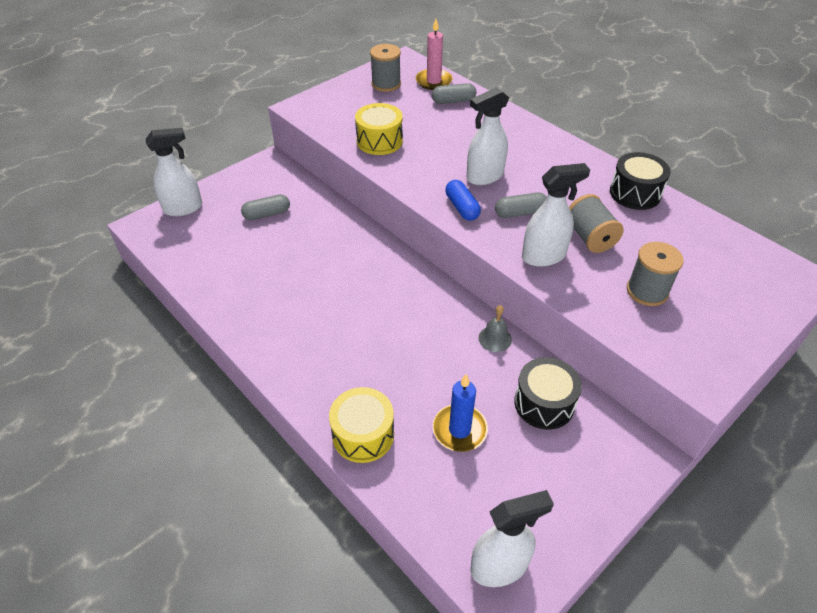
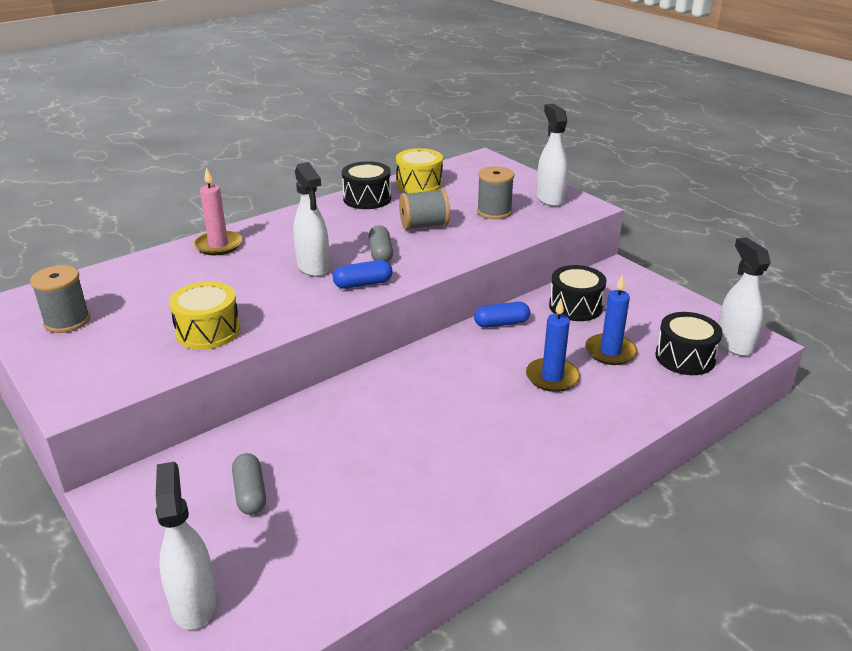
camera: 85 degrees left, 15 degrees down
(363, 434) = (626, 409): yellow drum -> yellow drum (419, 184)
(409, 377) = (552, 377): none -> blue candle
(433, 81) = (90, 284): pink candle -> pink candle (218, 245)
(453, 101) = (149, 274): grey capsule -> none
(460, 503) = (685, 357): none -> black drum
(495, 338) = (501, 323): grey bell -> blue capsule
(544, 256) = (446, 249): white spray bottle -> white spray bottle (550, 198)

